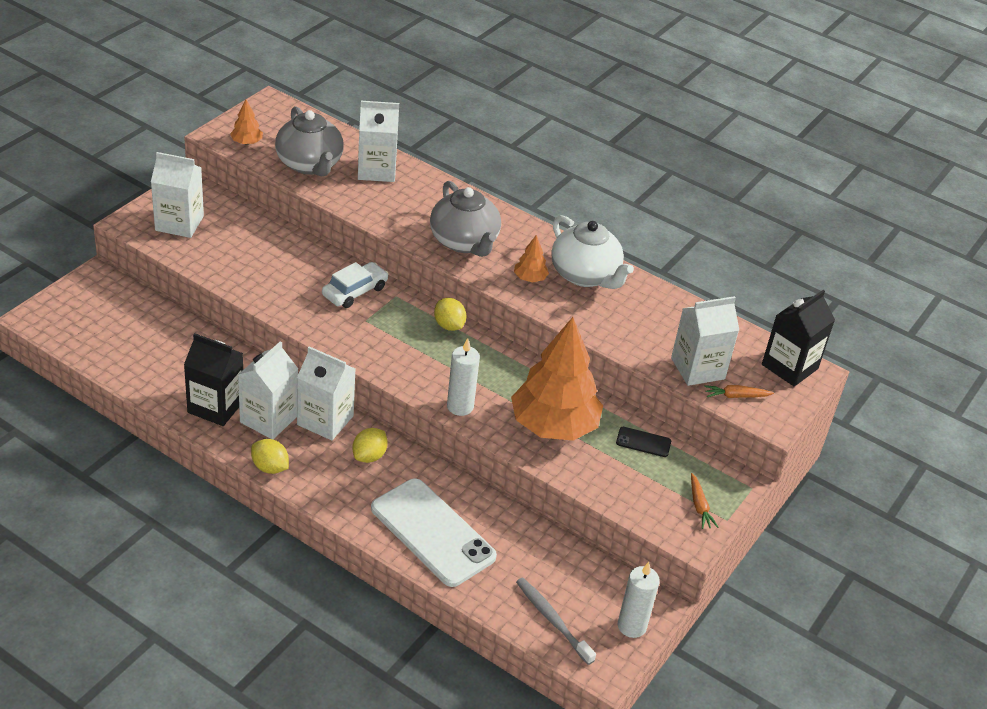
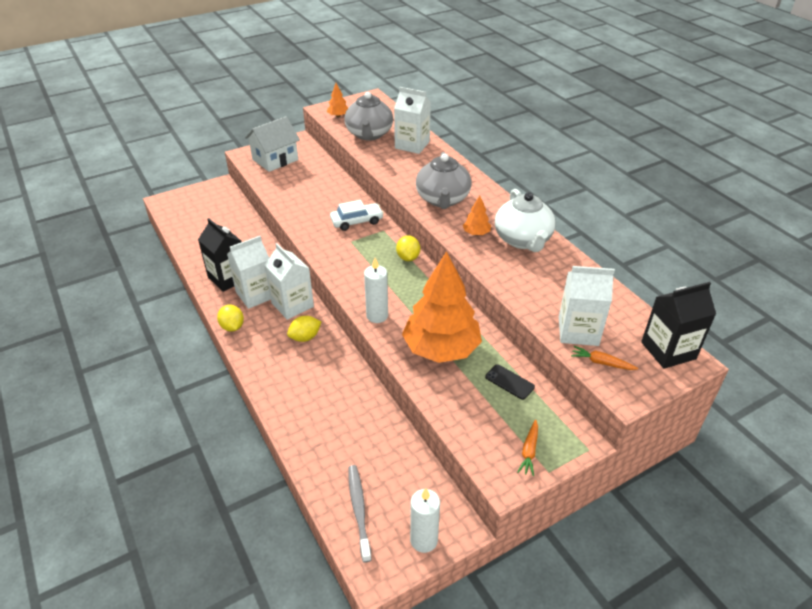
camera: 30 degrees right, 0 degrees up
(179, 223) = (275, 160): white carton -> white house
(432, 532) = (311, 407): white phone -> none

